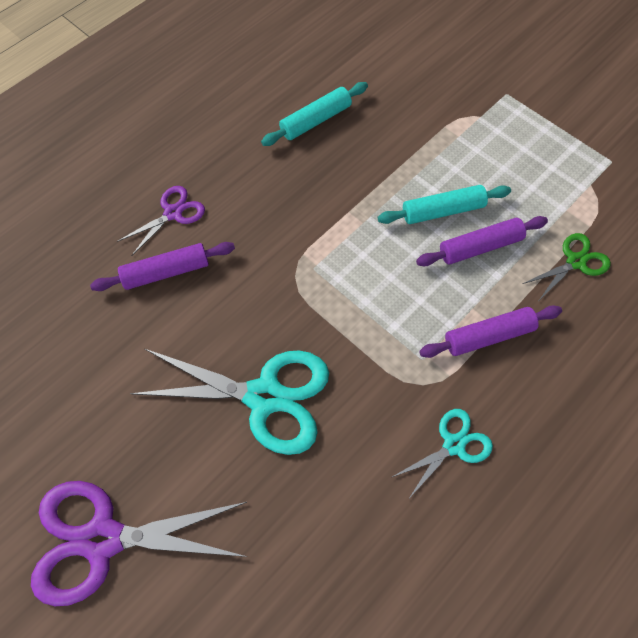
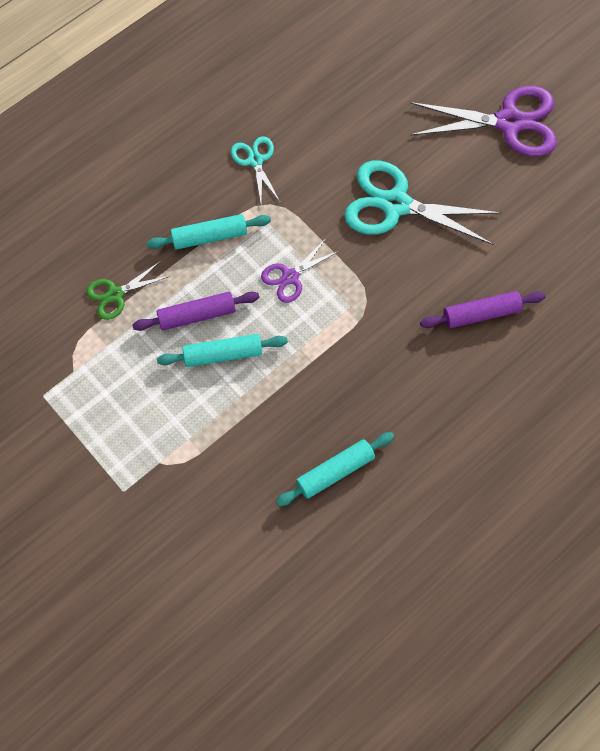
camera: 175 degrees left, 5 degrees up
(173, 213) = (479, 372): purple scissors -> purple scissors (290, 277)
(454, 445) = (255, 160): turquoise scissors -> turquoise scissors turned 105 degrees clockwise
(488, 336) = (209, 236): purple rolling pin -> turquoise rolling pin

